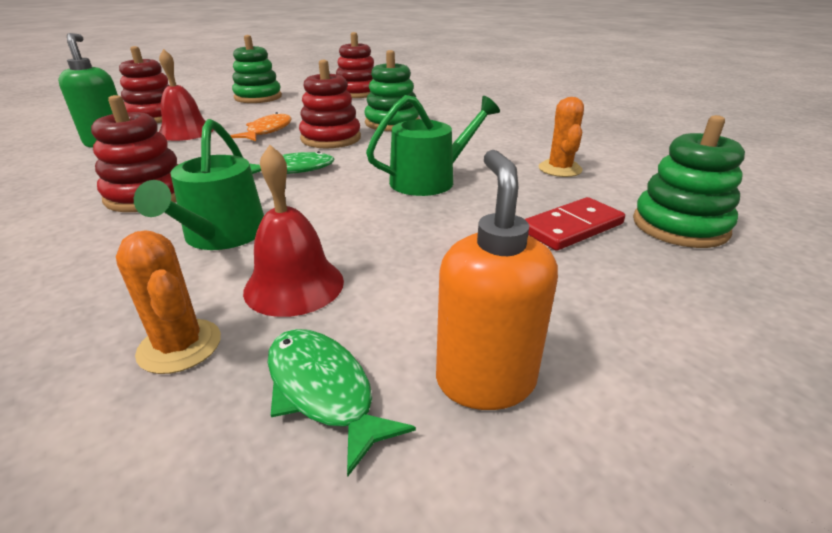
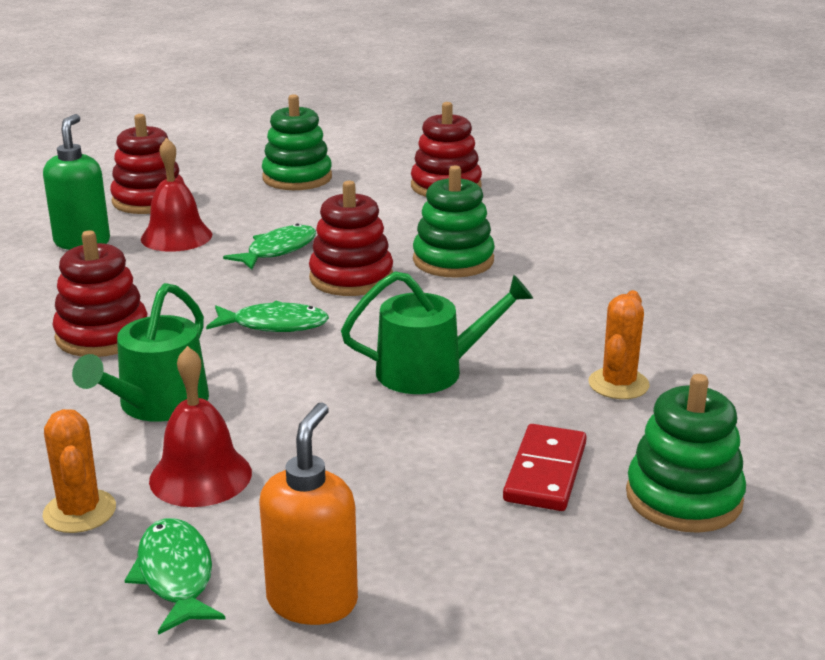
camera: 20 degrees right, 5 degrees down
(267, 131) = (278, 250): orange fish -> green fish
(571, 227) = (545, 472): red domino -> red domino turned 60 degrees counterclockwise

